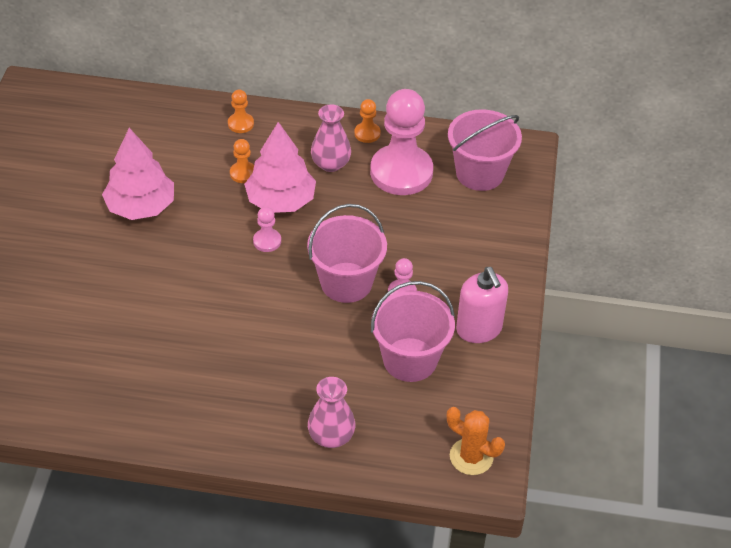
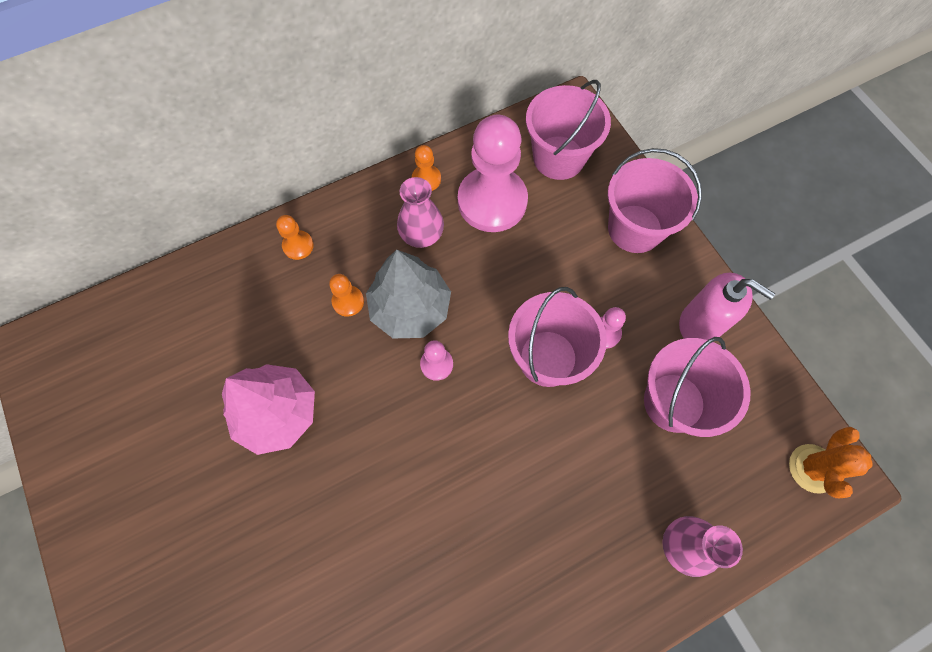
camera: 35 degrees left, 20 degrees up
(281, 200) = (410, 308): pink tree -> grey tree
(471, 457) = (812, 468): orange cactus -> orange cactus turned 60 degrees counterclockwise
(492, 247) = (635, 229): none -> pink bucket

